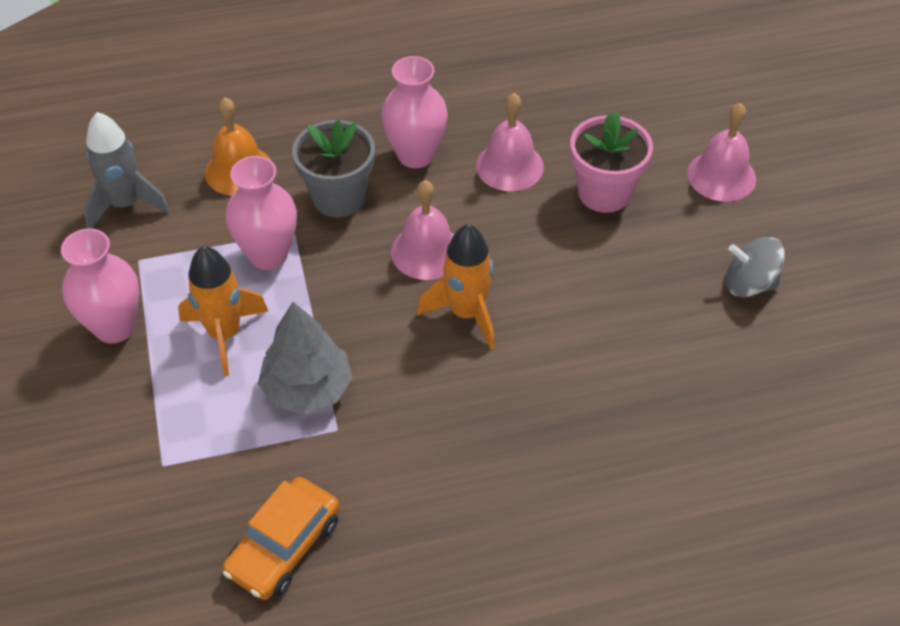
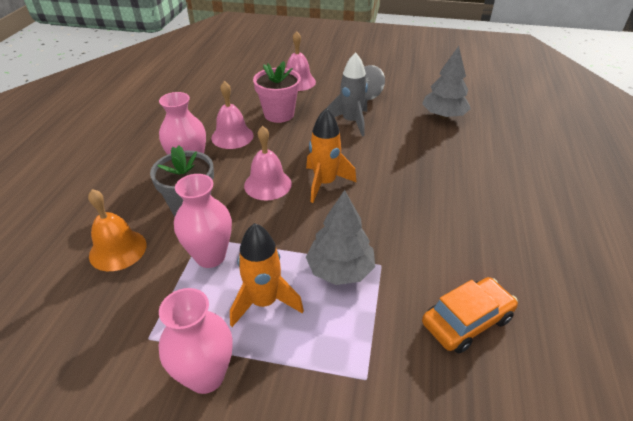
camera: 65 degrees left, 10 degrees down
(125, 204) = (80, 331): grey rocket -> grey rocket (351, 122)
(284, 546) = (466, 321): orange car -> orange car turned 90 degrees counterclockwise
(762, 416) = (443, 116): none -> grey tree

